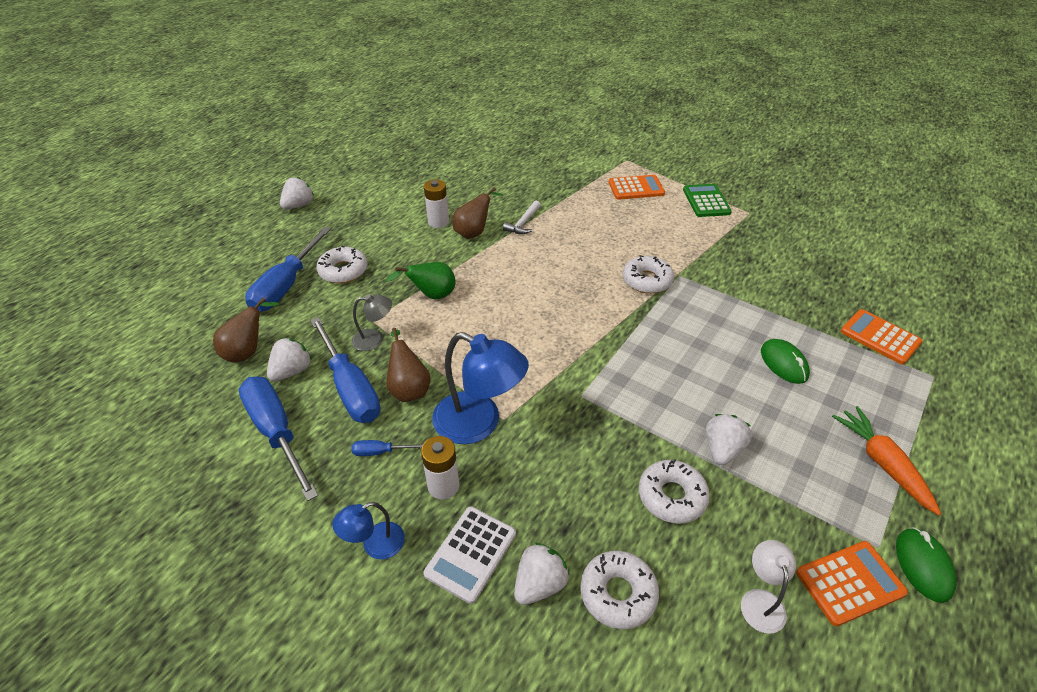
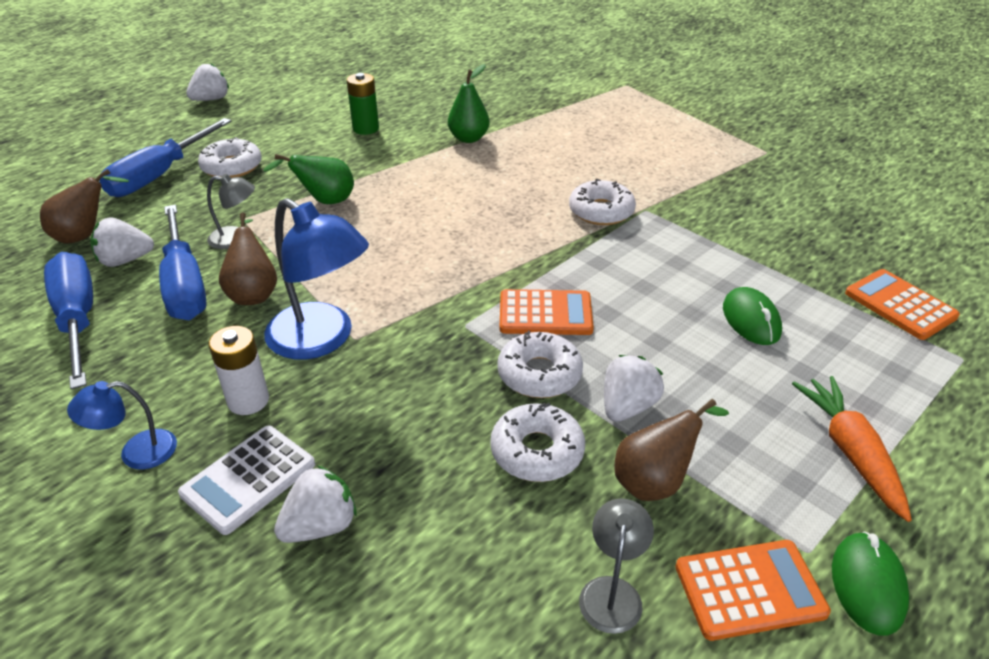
camera: 10 degrees right, 5 degrees down
(292, 371) = (125, 260): white strawberry -> white strawberry turned 150 degrees counterclockwise
(380, 452) = (189, 355): blue screwdriver -> none
(438, 222) = (366, 129): white battery -> green battery
(474, 232) = (404, 143): brown pear -> brown pear (655, 481)
(523, 223) = (468, 138): white hammer -> green pear
(618, 593) = (418, 552): white donut -> white donut (539, 374)
(636, 188) = (626, 114): orange calculator -> orange calculator (545, 314)
(706, 201) = (713, 135): green calculator -> none
(761, 601) = (612, 592): white lamp -> grey lamp

